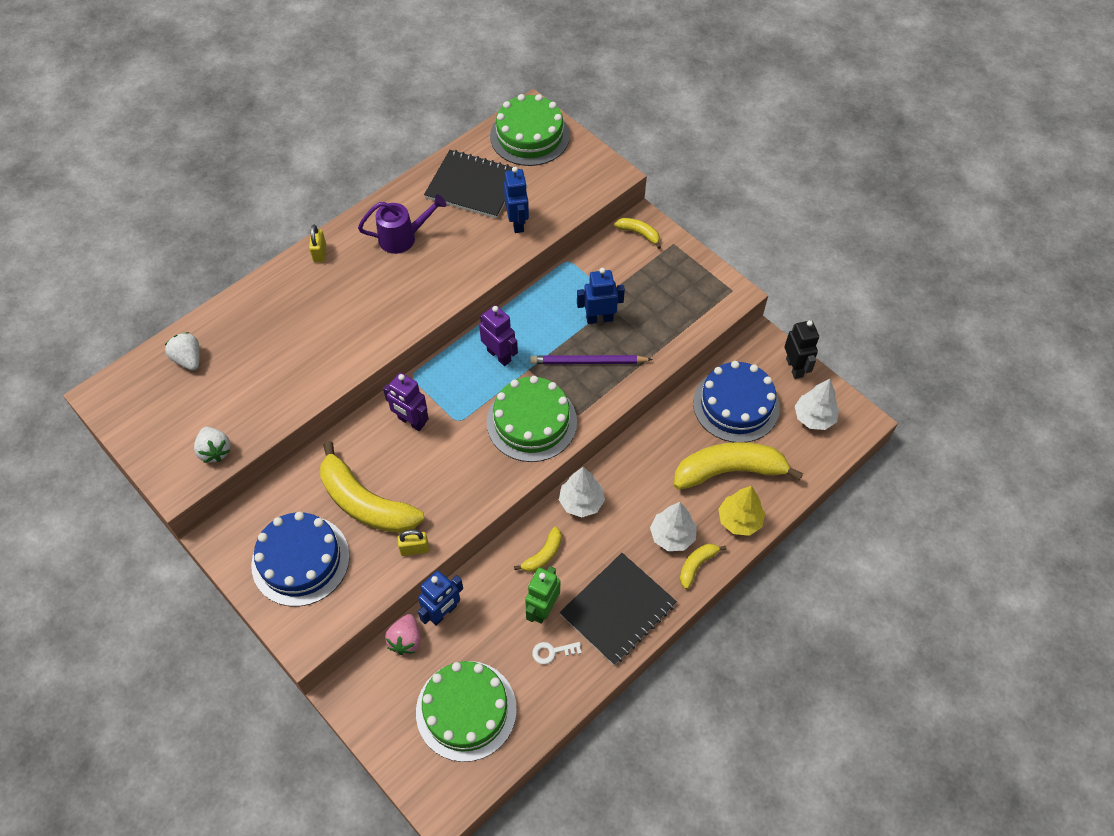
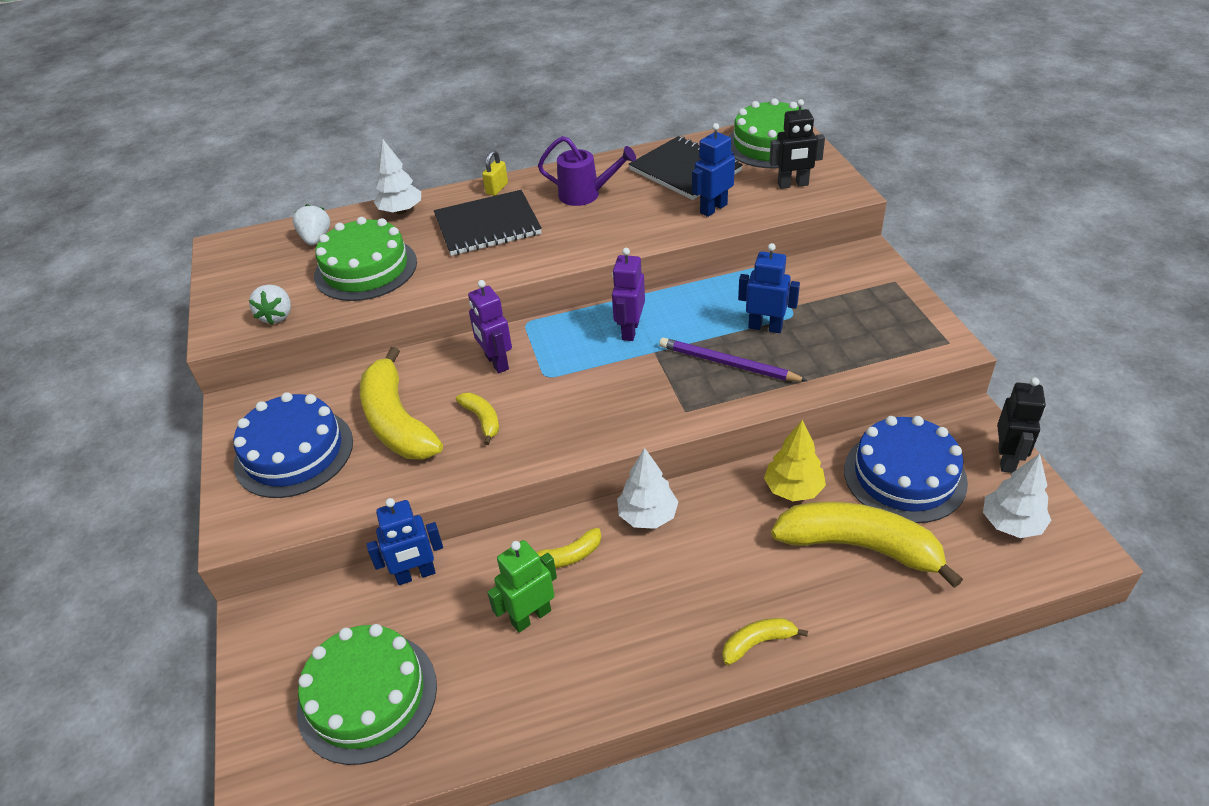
camera: 30 degrees right, 15 degrees down
(406, 640) = (356, 588): pink strawberry -> none
(414, 549) = (414, 483): yellow padlock -> none
(499, 355) = (630, 330): purple robot -> purple robot turned 150 degrees counterclockwise
(517, 223) = (713, 208): blue robot -> blue robot turned 150 degrees counterclockwise
(531, 422) = (626, 402): green cake -> green cake (366, 269)
(552, 652) = (511, 672): white key -> none
(568, 178) = (793, 185): none -> black robot
(618, 610) = (623, 655): black notebook -> black notebook (487, 226)
(639, 233) = (857, 263): yellow banana -> yellow banana (482, 420)
(672, 536) = (742, 595): white tree -> white tree (401, 211)
(739, 520) = (845, 610): yellow tree -> yellow tree (793, 489)

